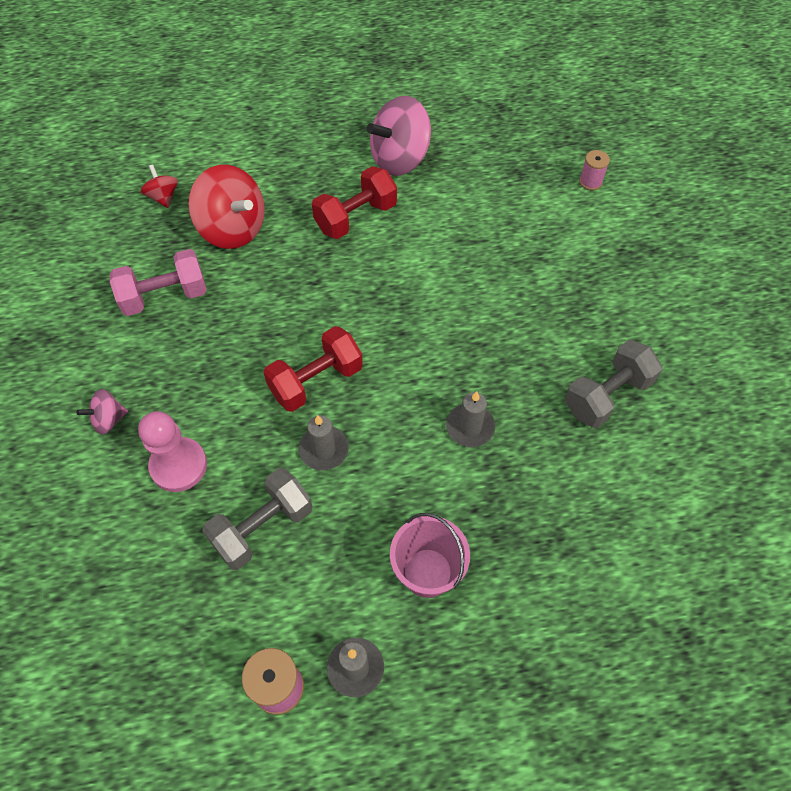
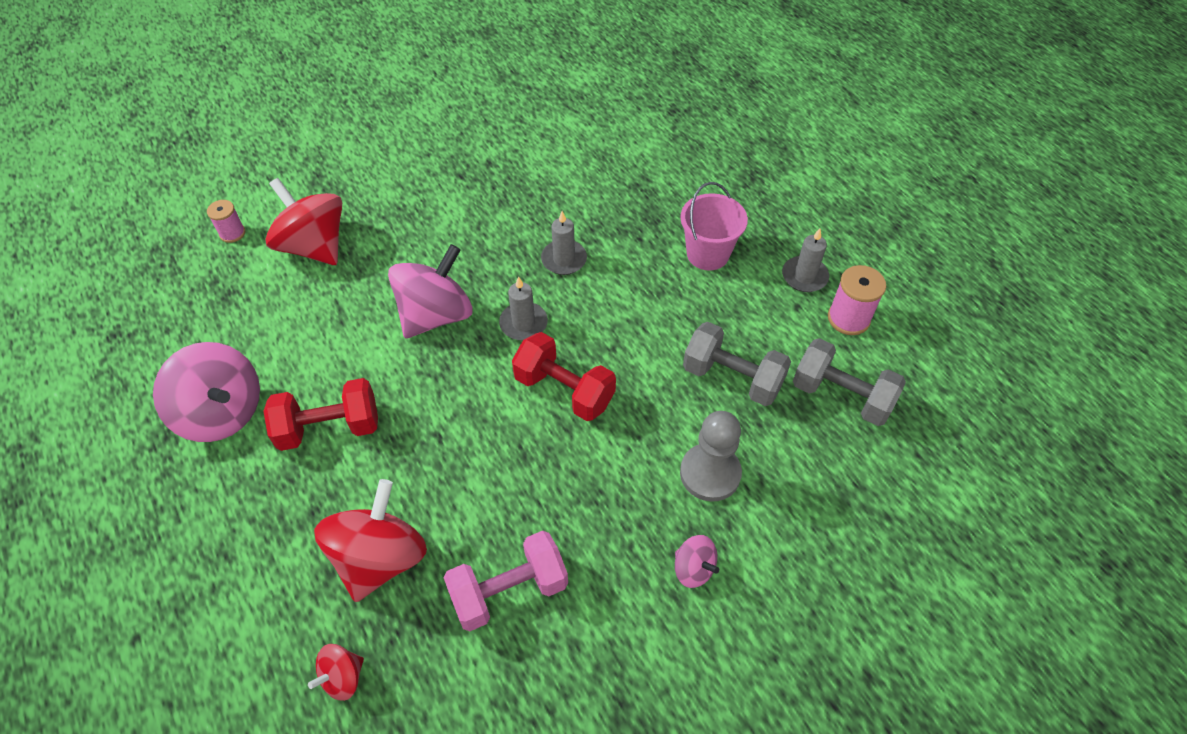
camera: 110 degrees left, 5 degrees down
(164, 296) = (509, 591): pink dumbbell -> pink dumbbell turned 75 degrees counterclockwise
(178, 465) = (710, 473): pink pawn -> grey pawn
(324, 449) = (635, 358): grey candle -> grey candle (523, 323)
(355, 217) = (329, 428): red dumbbell -> red dumbbell turned 45 degrees counterclockwise
(440, 306) = (436, 315): none -> pink spinning top
(556, 234) = (314, 246): none -> red spinning top
(607, 396) = (494, 179): grey dumbbell -> grey dumbbell (841, 396)

